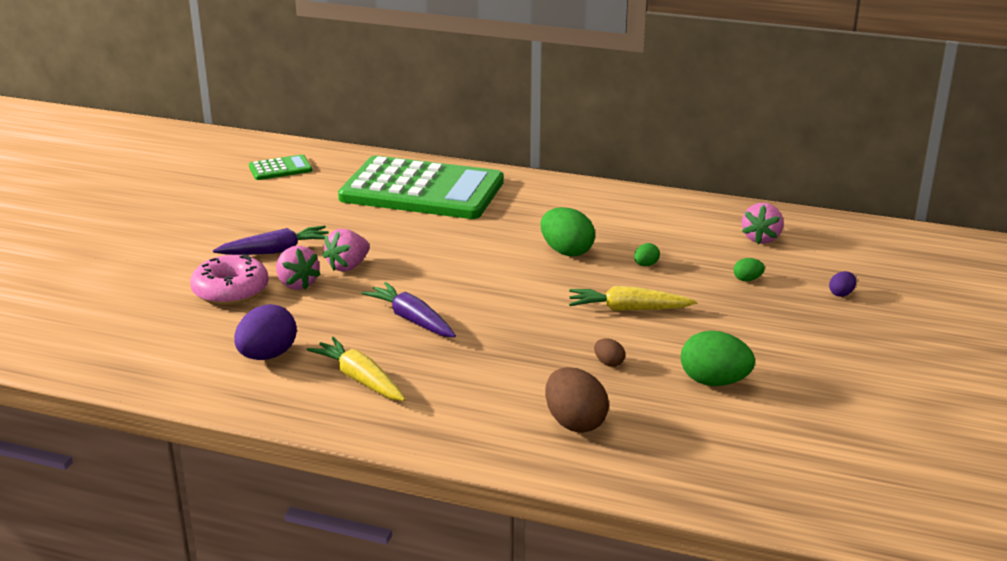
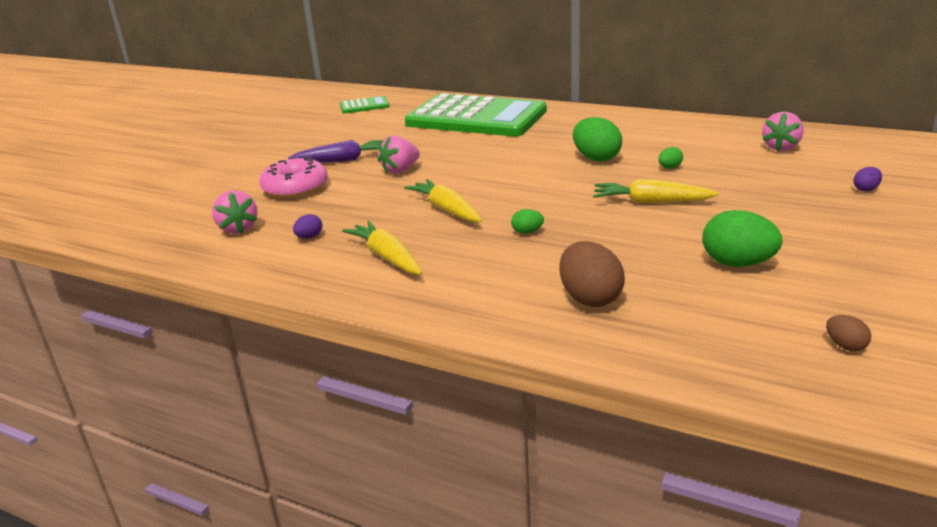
camera: 10 degrees right, 0 degrees up
(267, 355) = (309, 237): purple egg -> purple egg, size x0.49
(297, 284) = (353, 183): pink strawberry -> pink strawberry (238, 229)
(411, 319) = (446, 210): purple carrot -> yellow carrot
(608, 363) = (629, 246): brown egg -> brown egg (845, 346)
(747, 279) = (769, 178): green egg -> green egg (527, 232)

